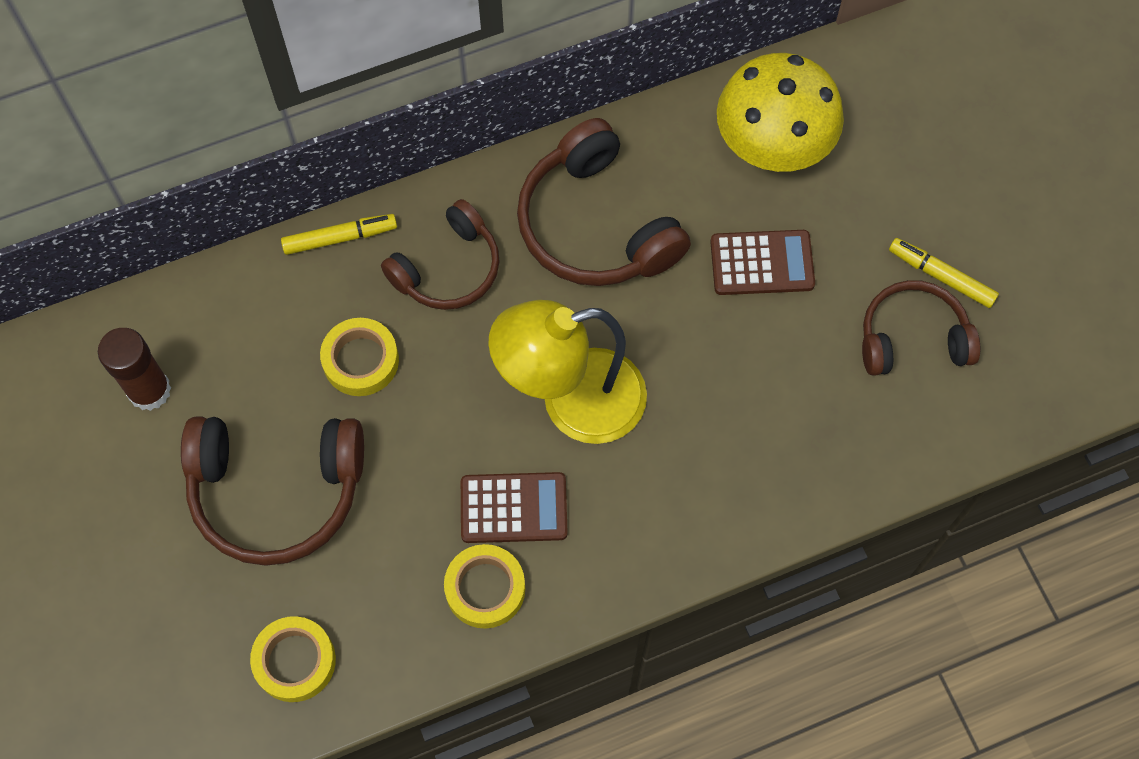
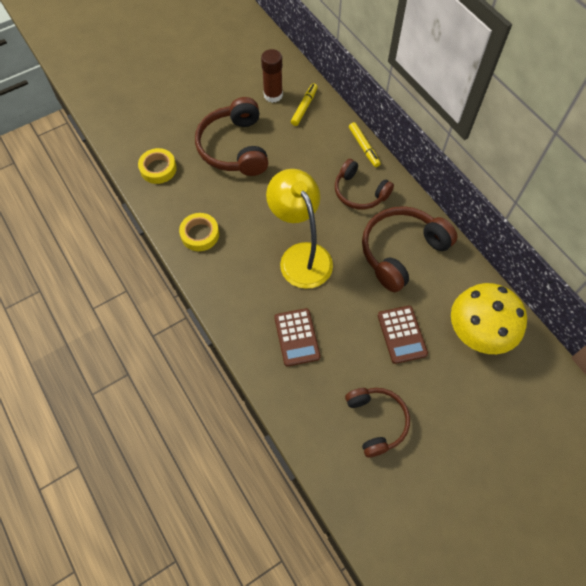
camera: 80 degrees right, 5 degrees down
(361, 360) = (303, 166): yellow tape -> none
(513, 508) = (241, 239): brown calculator -> brown calculator (297, 337)
(941, 276) = (420, 434): yellow marker -> yellow marker (304, 107)

